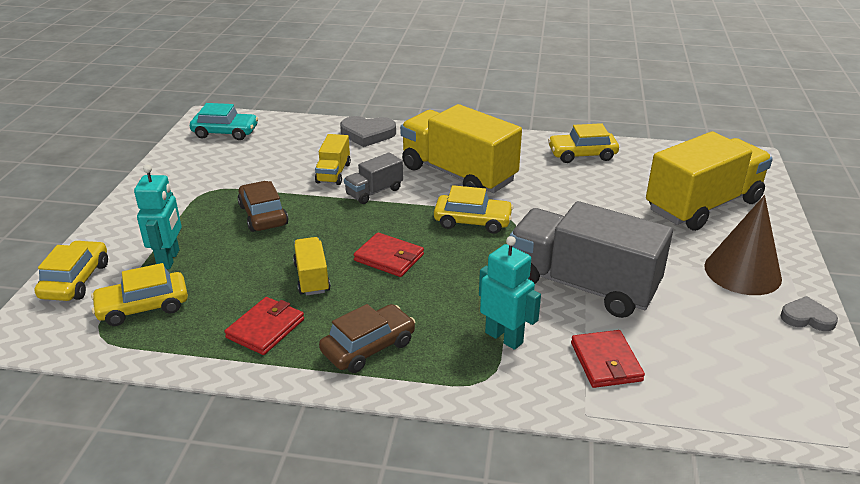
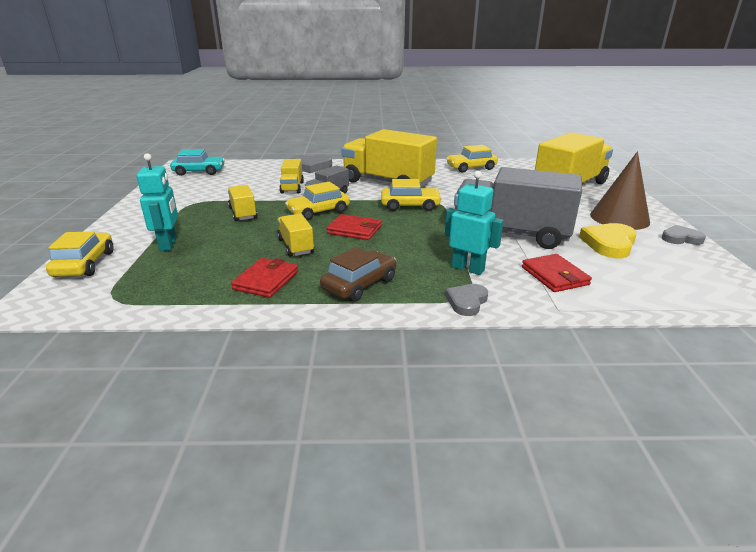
camera: 10 degrees left, 5 degrees down
(143, 307) = (151, 276): yellow car -> yellow car (318, 212)
(263, 215) = (243, 213): brown car -> yellow truck
(482, 389) = (467, 302): none -> grey heart
(703, 316) = (609, 244): none -> yellow heart

